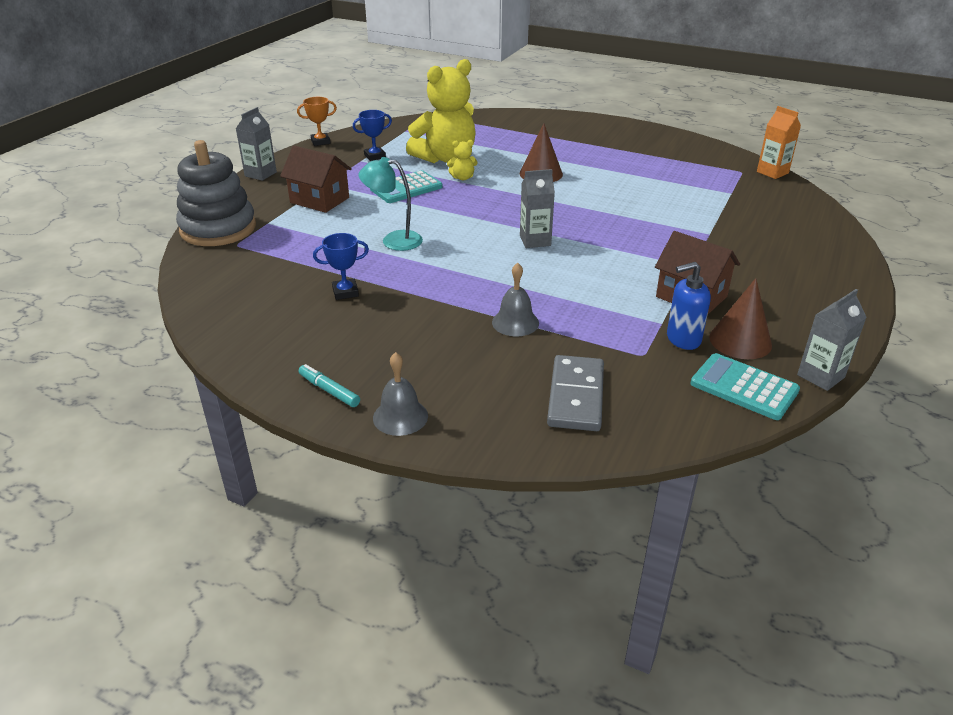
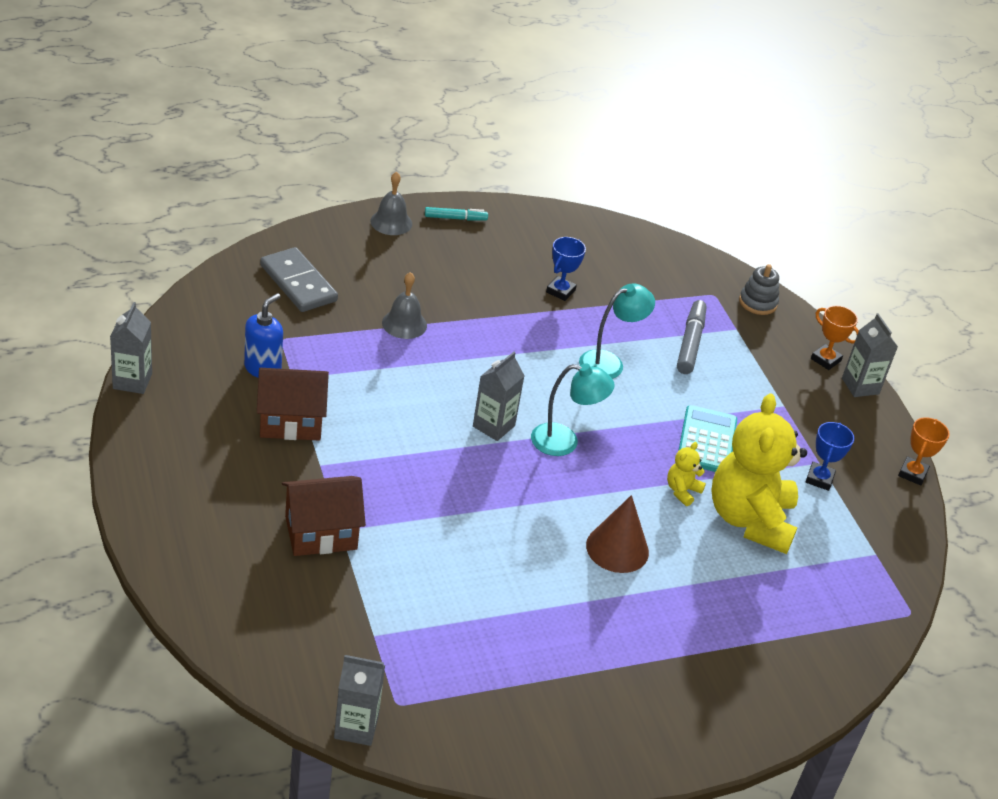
camera: 130 degrees right, 5 degrees up
(218, 229) = (757, 303): grey stacking toy -> grey stacking toy, size x0.48
(250, 190) = (825, 360): none -> orange trophy
(315, 228) = (690, 343): none -> grey marker
(319, 200) = (748, 379): brown house -> brown house (321, 533)
(498, 218) = (565, 442): none -> turquoise lamp
(740, 341) = (216, 389): brown cone -> none
(744, 387) = (186, 343): turquoise calculator -> none
(772, 172) = (356, 727): orange carton -> grey carton

